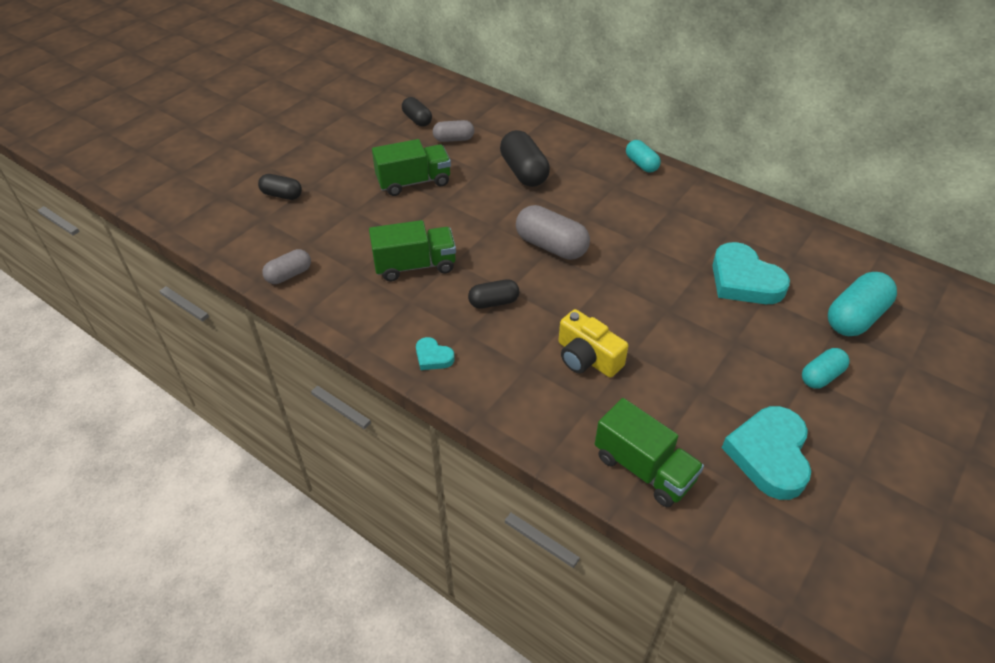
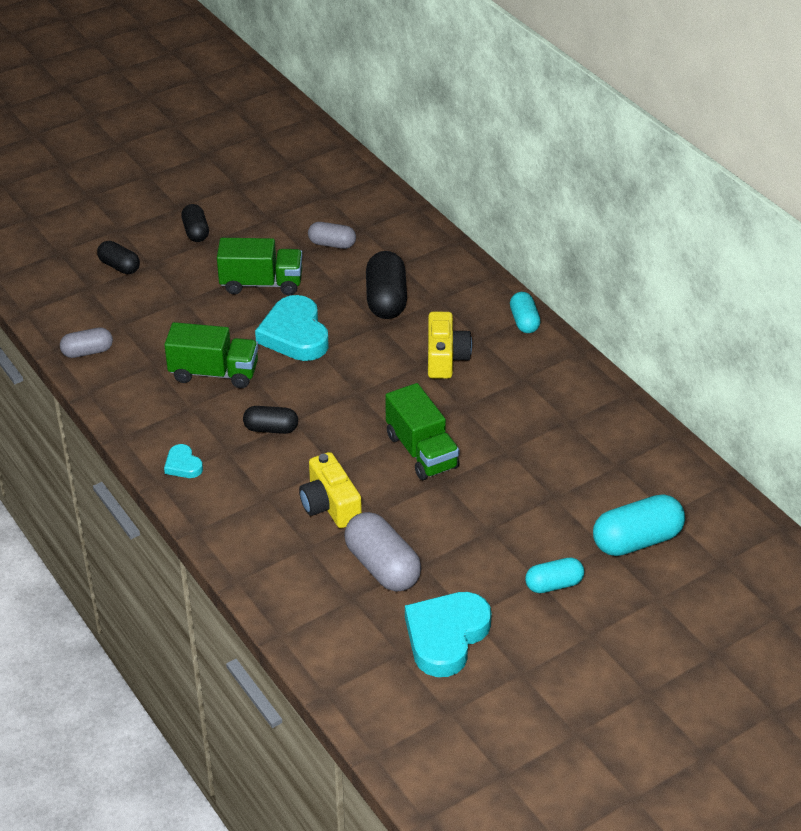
camera: 20 degrees right, 5 degrees down
(417, 120) = (305, 212): black capsule -> black capsule (196, 232)
(551, 246) = (364, 387): grey capsule -> grey capsule (382, 567)
(600, 206) = (445, 358): none -> yellow camera
(643, 468) = (318, 614): green truck -> green truck (421, 451)
(744, 280) = (545, 473): turquoise heart -> turquoise heart (295, 334)

